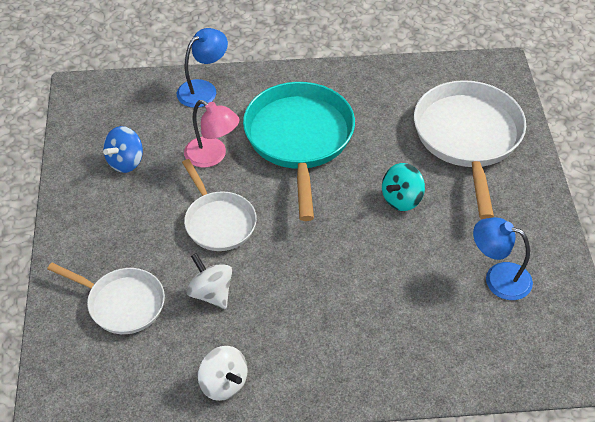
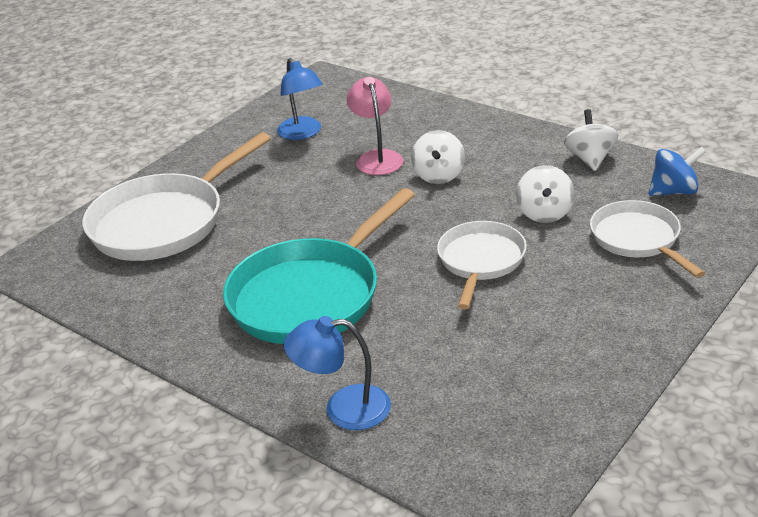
camera: 135 degrees left, 15 degrees down
(125, 162) = (526, 366): blue spinning top -> blue spinning top (674, 191)
(212, 156) = (420, 323): pink lamp -> pink lamp (377, 158)
(330, 290) = (439, 175): none -> white spinning top
(401, 199) = (293, 206): turquoise spinning top -> none

